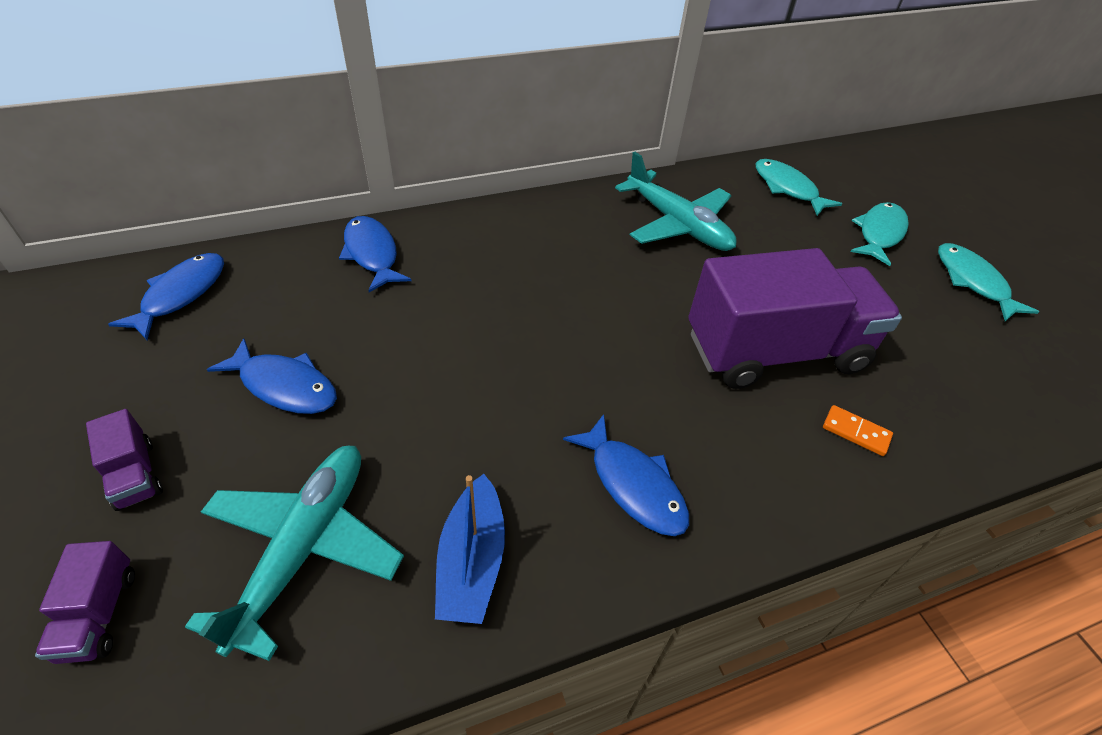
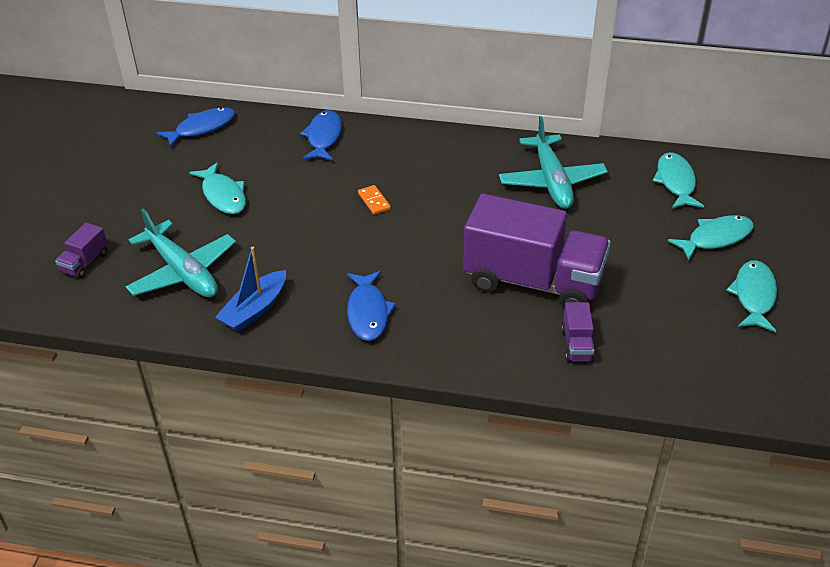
camera: 35 degrees right, 5 degrees down
(135, 475) = (129, 211): purple truck -> purple truck (577, 345)
(284, 386) = (223, 195): blue fish -> turquoise fish
(304, 547) = (183, 272): turquoise plane -> turquoise plane turned 90 degrees clockwise
(856, 432) = (536, 343): orange domino -> orange domino (374, 201)

